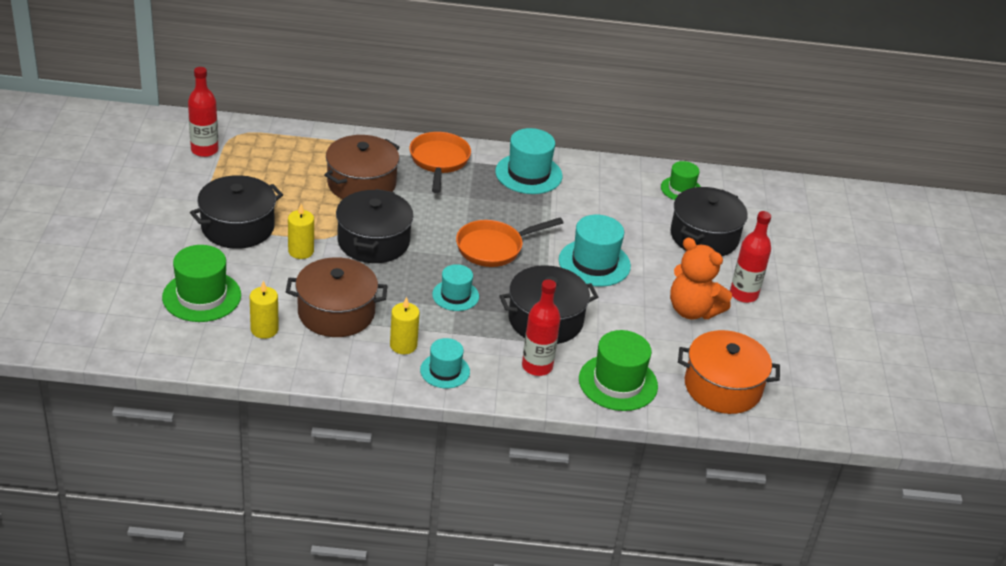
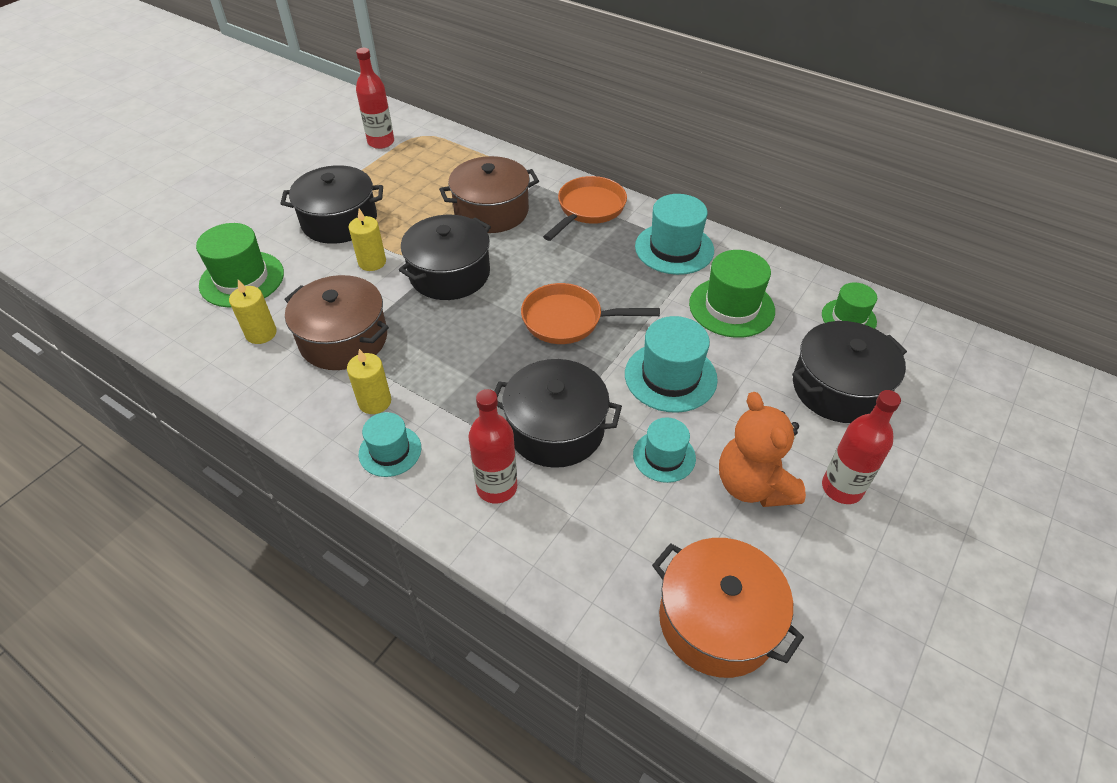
camera: 35 degrees right, 10 degrees up
(455, 295) = (480, 362): turquoise hat -> turquoise hat (664, 456)
(618, 382) = (578, 552): green hat -> green hat (731, 307)

